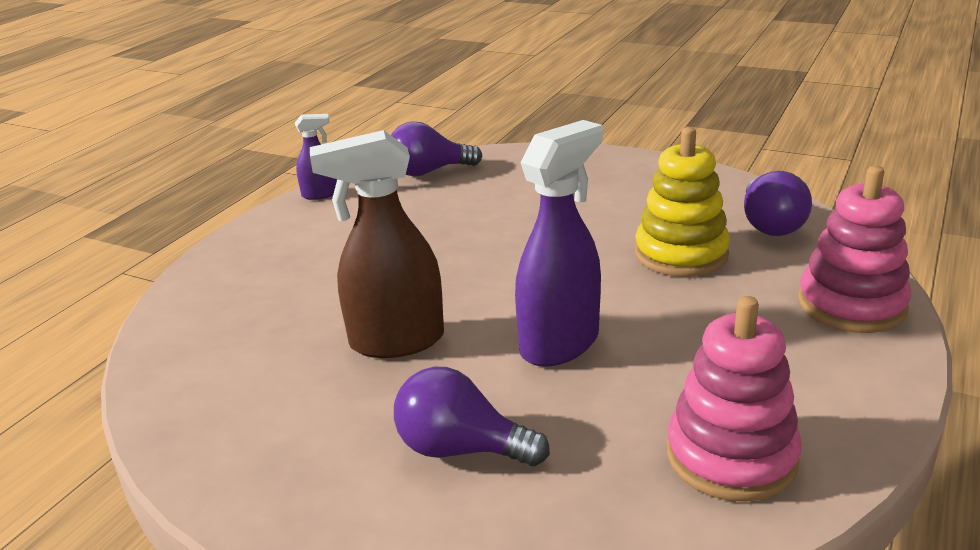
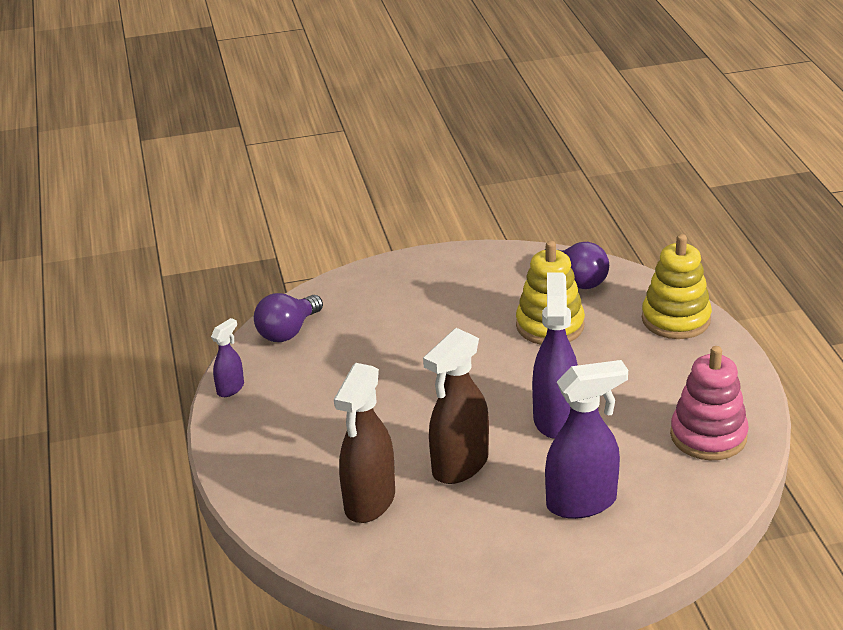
camera: 40 degrees left, 5 degrees up
(268, 332) = (369, 502): none -> brown spray bottle
(461, 449) = (582, 503): purple light bulb -> purple spray bottle
(851, 305) = (676, 319): pink stacking toy -> yellow stacking toy

